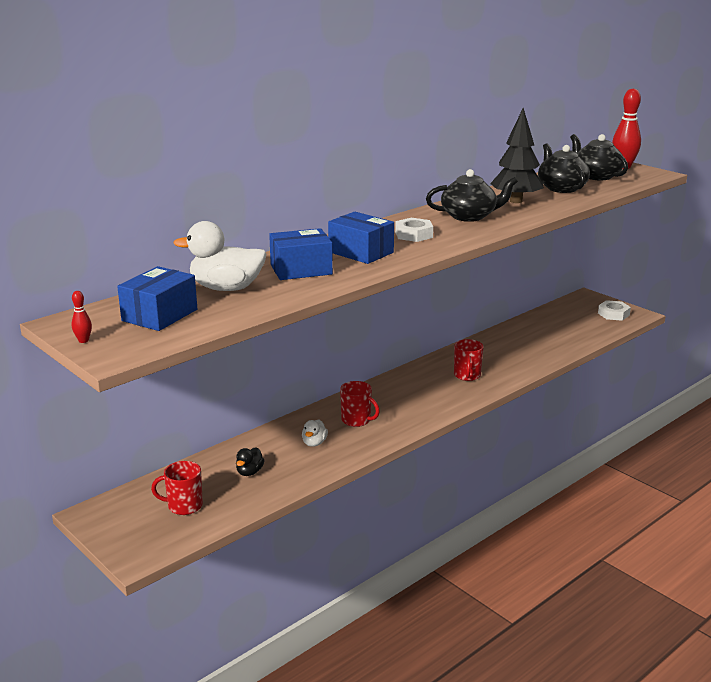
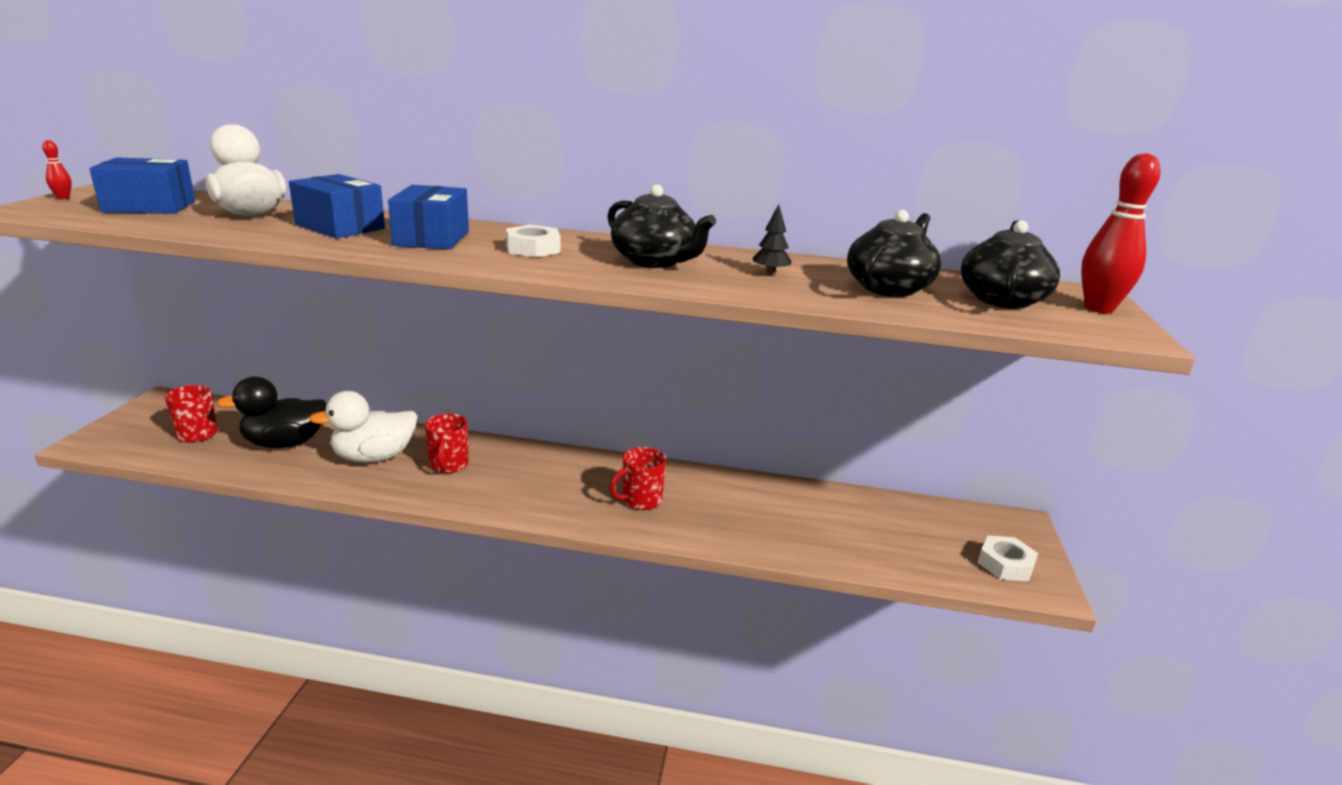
camera: 50 degrees right, 0 degrees up
(249, 472) = (284, 443): black duck -> black duck, size x2.01
(314, 443) = (374, 457): white duck -> white duck, size x2.01
(516, 201) = (770, 273): black tree -> black tree, size x0.45

